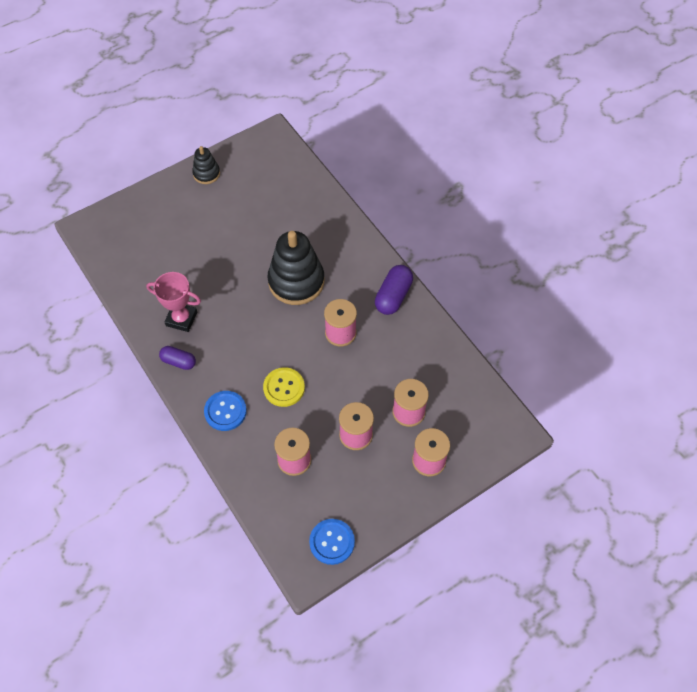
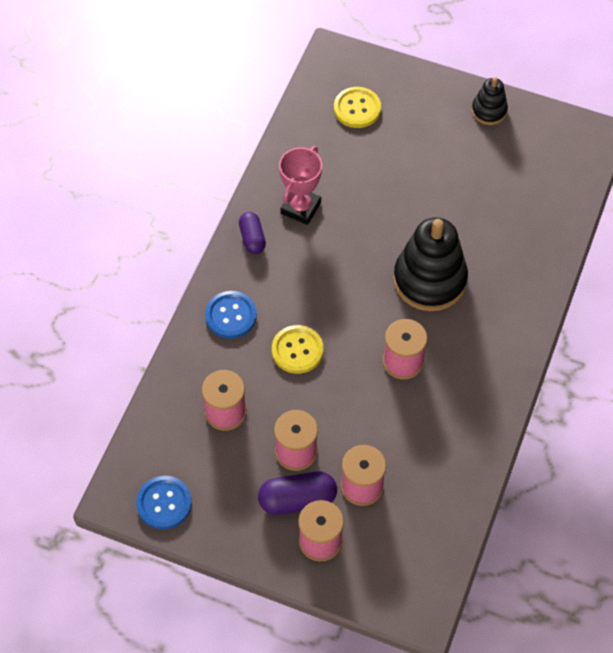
camera: 55 degrees right, 0 degrees up
(138, 240) = (357, 108): none -> yellow button
(181, 319) = (300, 208): pink trophy -> pink trophy turned 45 degrees clockwise
(393, 296) = (490, 384): purple capsule -> purple capsule (297, 500)

